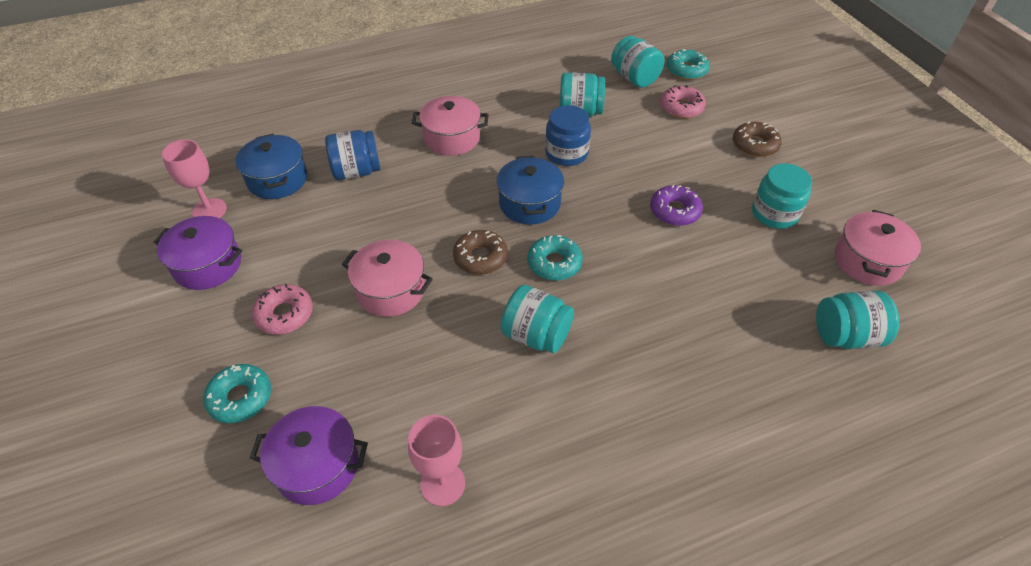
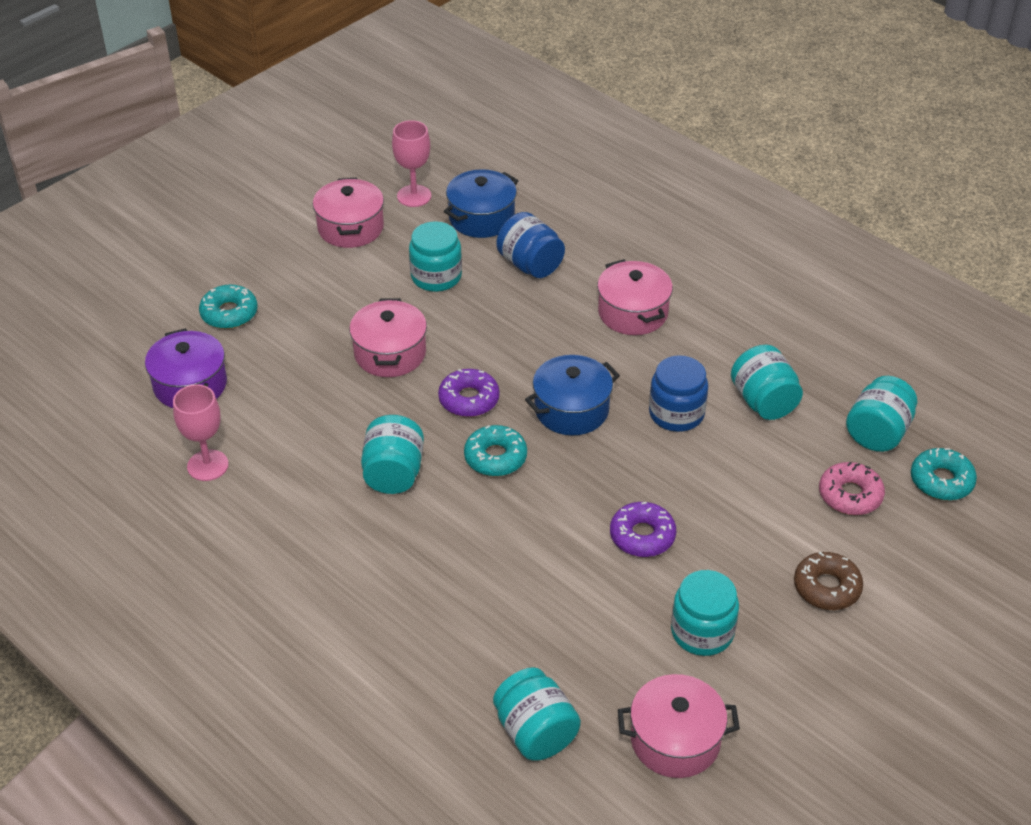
camera: 65 degrees right, 5 degrees down
(208, 265) = (350, 228): purple pot -> pink pot
(284, 314) = (324, 299): pink donut -> none
(322, 229) = (436, 276): none -> turquoise jar
(480, 258) = (469, 399): brown donut -> purple donut

